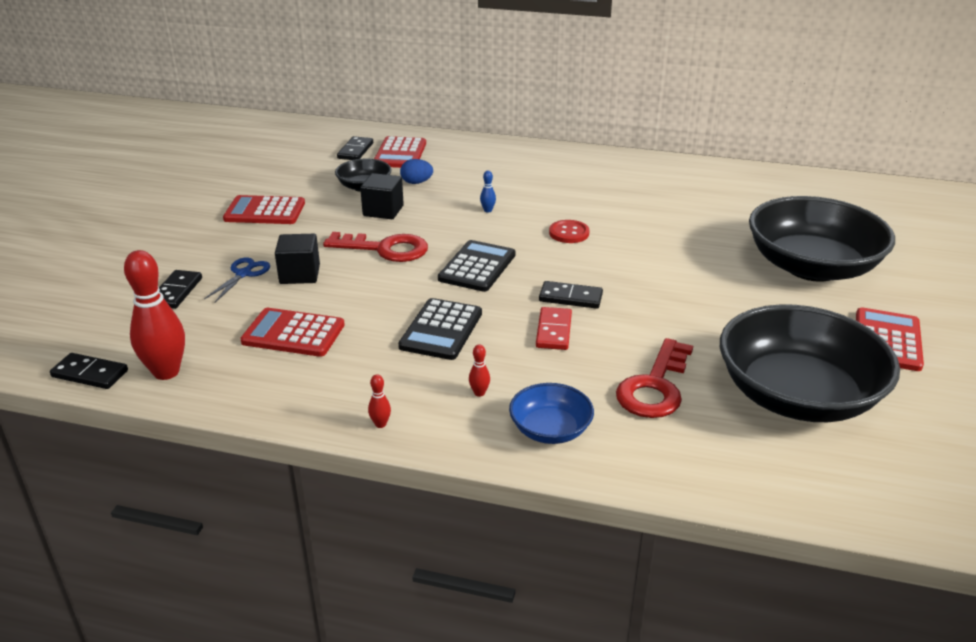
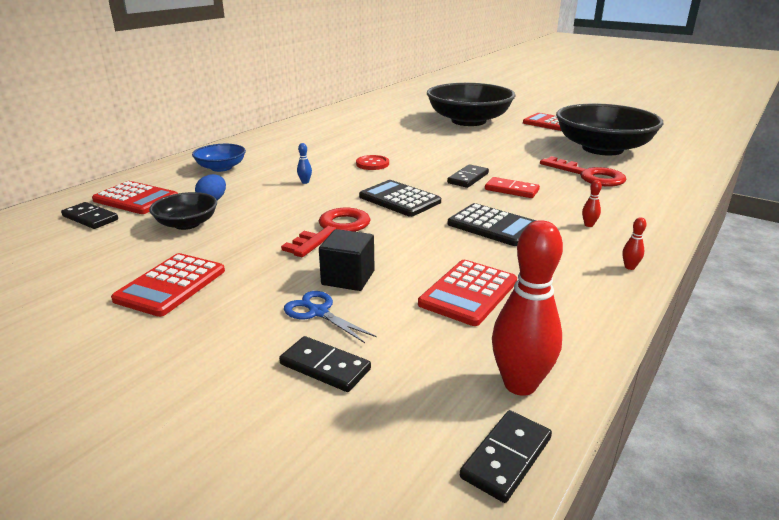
camera: 70 degrees left, 5 degrees down
(383, 211) = (253, 221): black cube -> none
(550, 430) = (636, 210): blue bowl -> blue bowl (221, 168)

